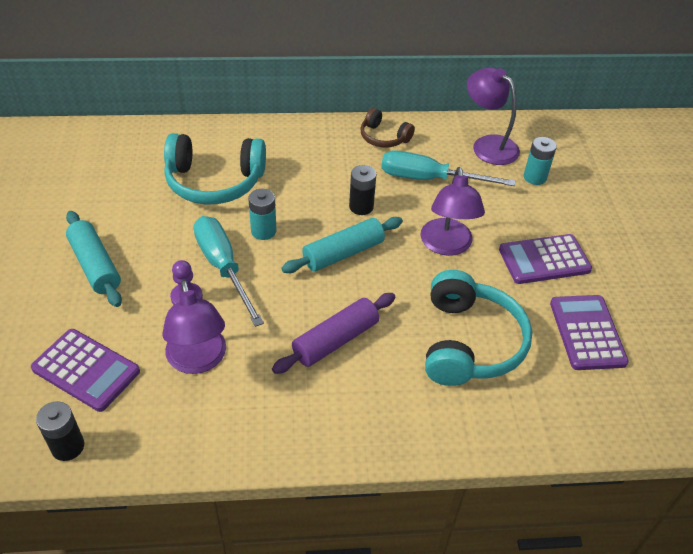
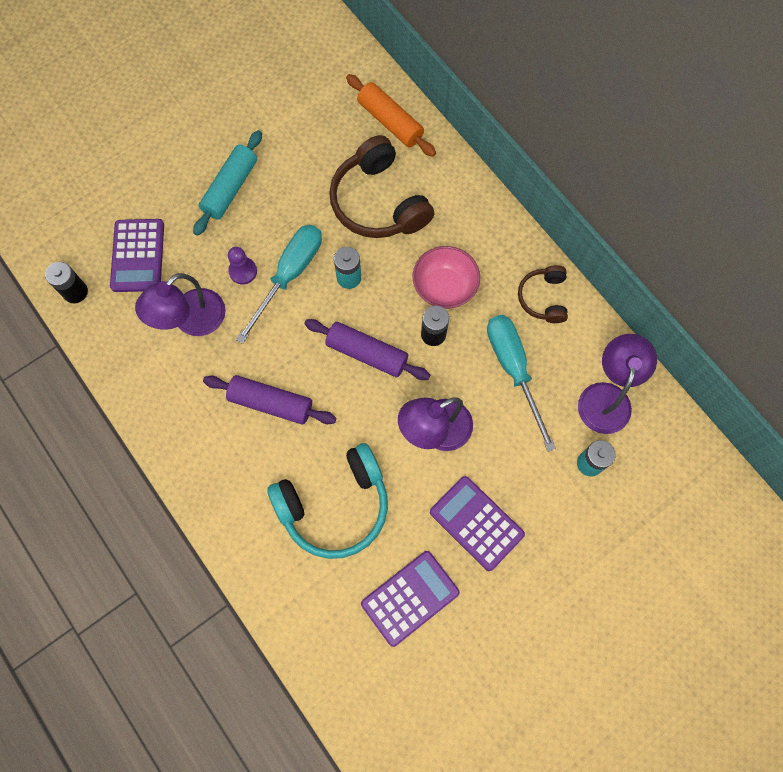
camera: 60 degrees right, 25 degrees up
(152, 142) = (390, 122): none -> orange rolling pin
(214, 182) = (378, 202): turquoise headphones -> brown headphones
(326, 182) = (444, 287): none -> pink bowl
(343, 253) = (367, 353): turquoise rolling pin -> purple rolling pin

